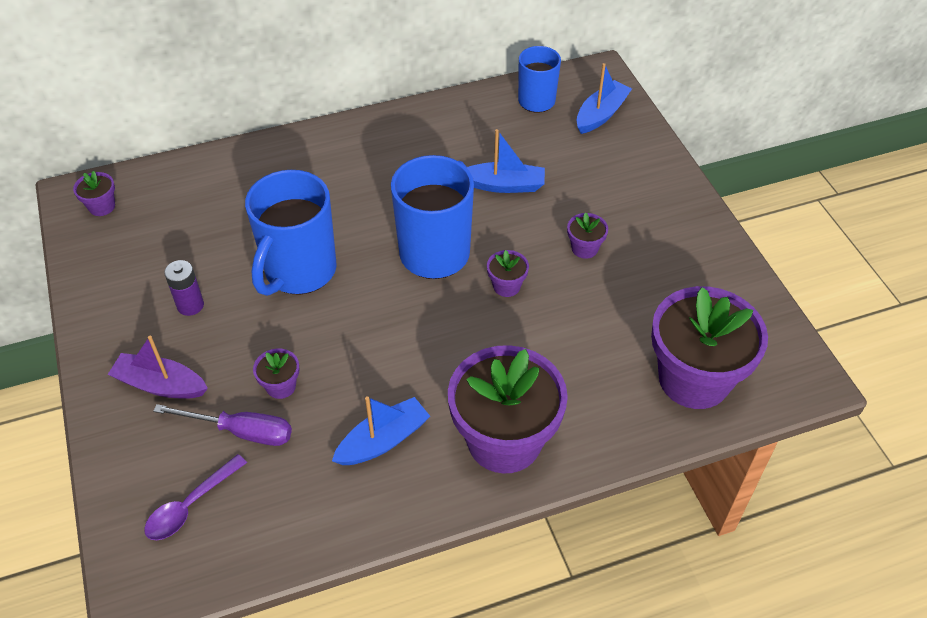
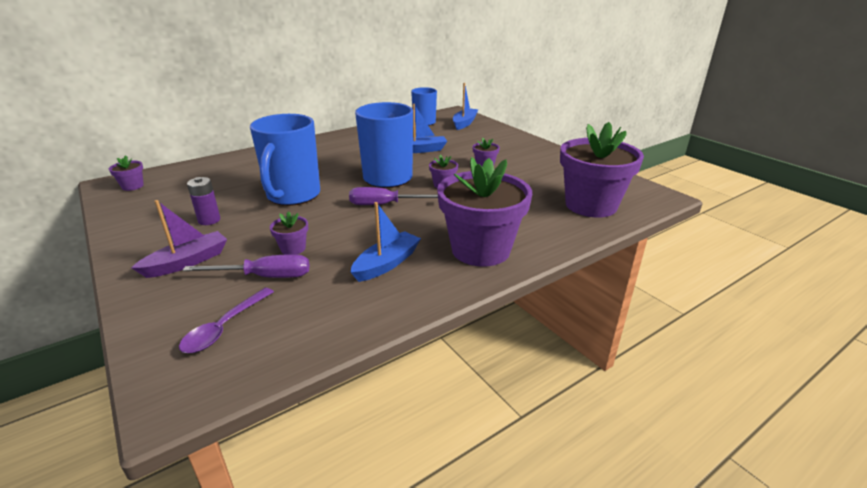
camera: 15 degrees left, 20 degrees down
(160, 385) = (187, 262): purple boat -> purple boat turned 135 degrees clockwise
(414, 317) = (385, 205): none -> purple screwdriver

